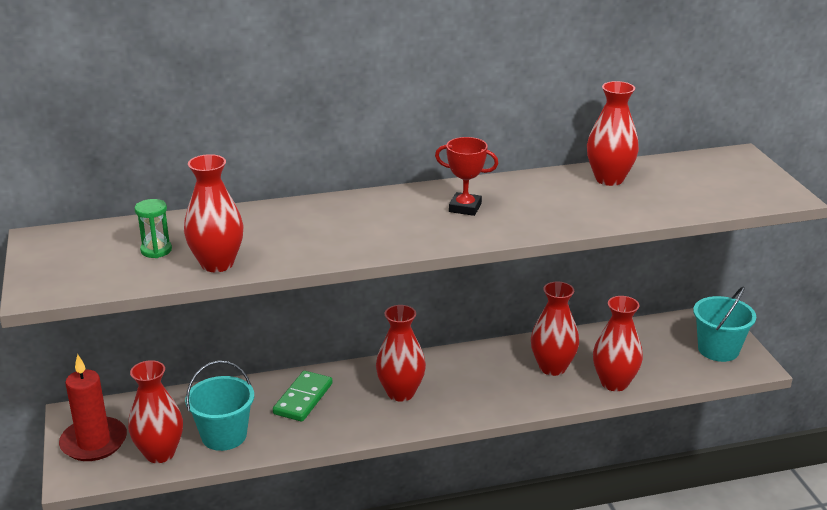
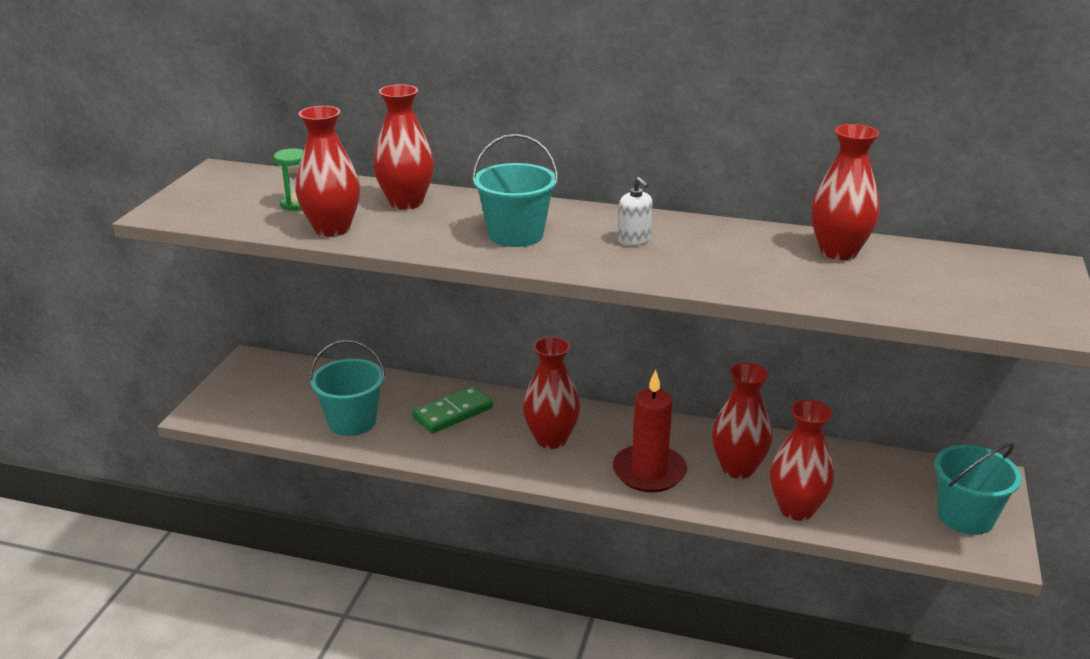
camera: 30 degrees right, 0 degrees up
(94, 442) = (243, 389): red candle -> red candle (649, 472)
(160, 453) = (285, 418): red vase -> red vase (406, 202)
(373, 227) = (516, 235): none -> turquoise bucket
(465, 208) = (634, 240): red trophy -> white soap dispenser

